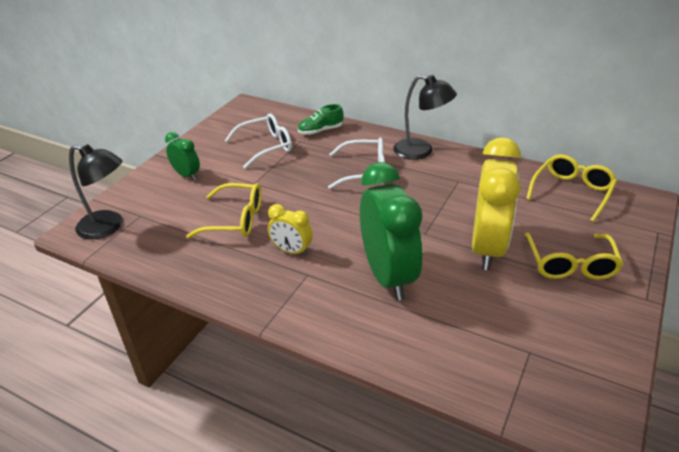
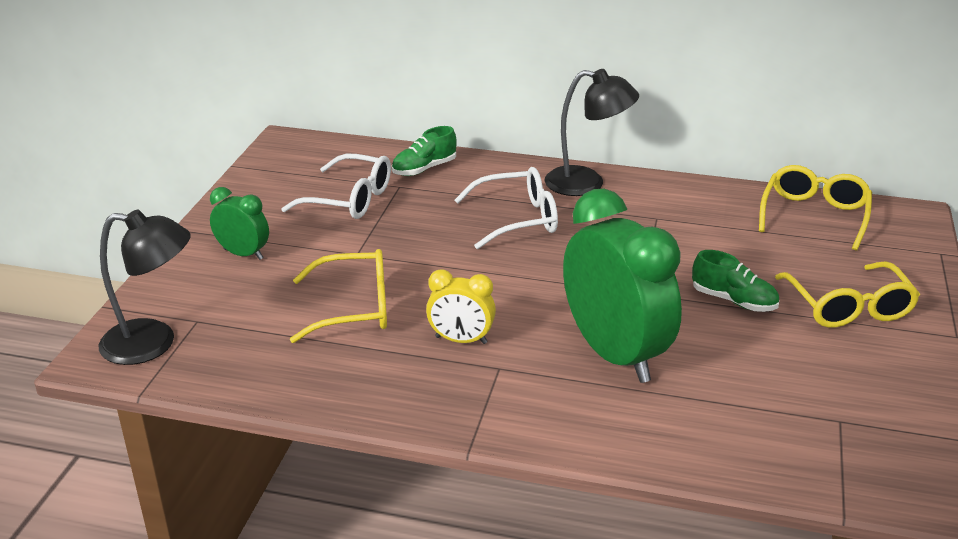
camera: 15 degrees left, 5 degrees down
(266, 146) = (350, 199): white glasses -> white glasses turned 60 degrees clockwise
(487, 248) = (733, 301): yellow clock -> green shoe

